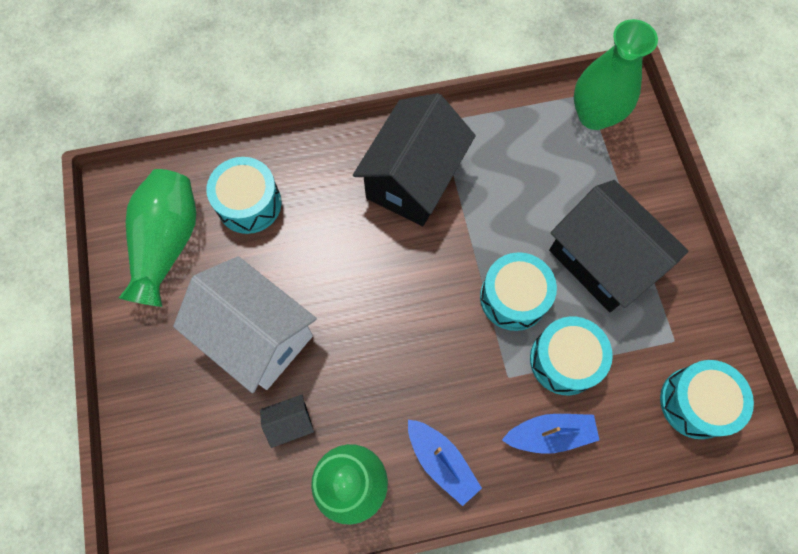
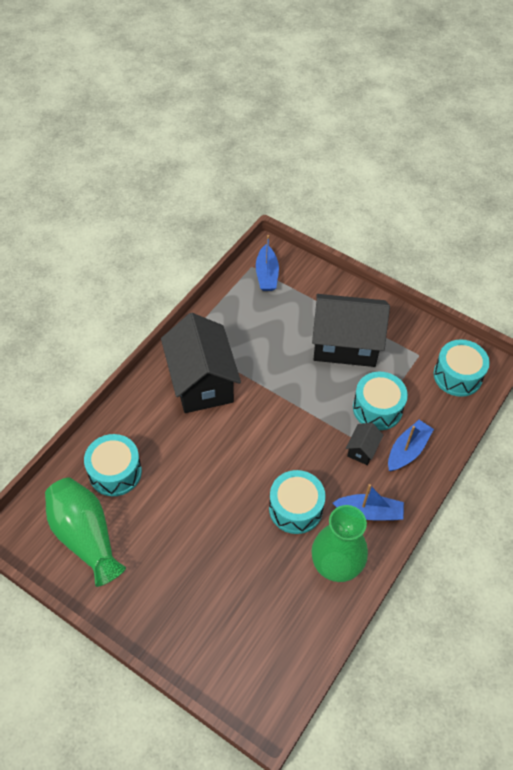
camera: 45 degrees left, 15 degrees down
(257, 335) = (199, 539): white house -> none
(290, 423) = (268, 567): black house -> black house (362, 450)
(513, 297) = (320, 399): turquoise drum -> turquoise drum (295, 508)
(594, 115) = (267, 274): green vase -> blue boat

